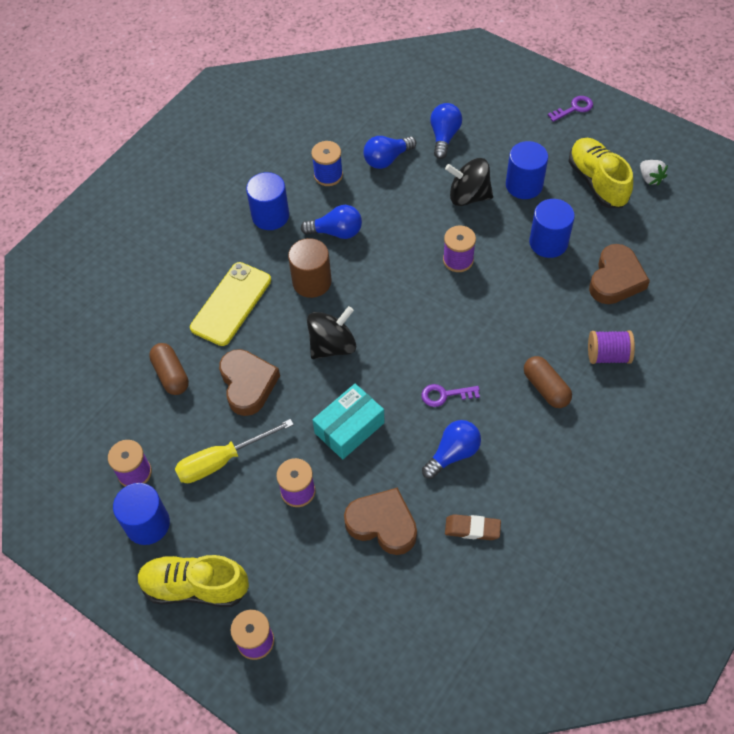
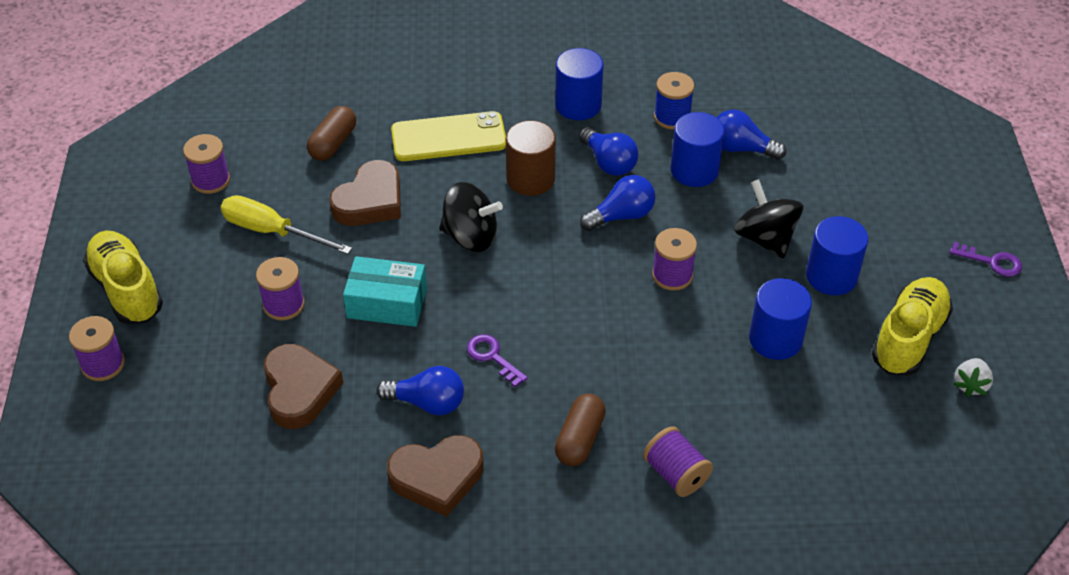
camera: 50 degrees right, 10 degrees down
(147, 524) = (166, 220): blue cylinder -> blue cylinder (694, 170)
(444, 137) = (822, 176): blue light bulb -> blue light bulb (621, 216)
(472, 529) = (351, 467): brown eraser -> none
(615, 279) = (788, 427): brown heart -> brown heart (437, 478)

